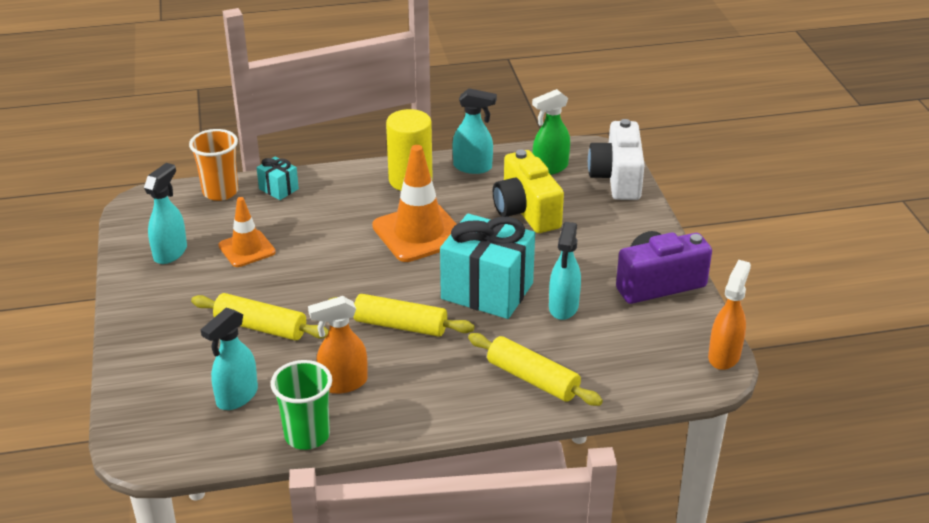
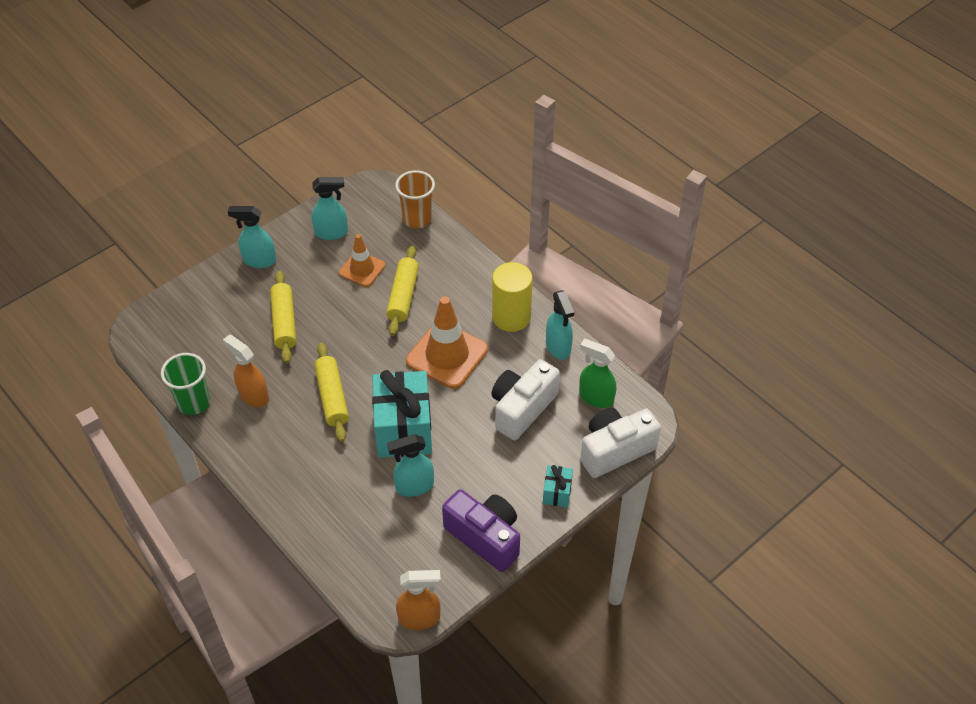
camera: 60 degrees right, 15 degrees up
(236, 397) = (210, 347): turquoise spray bottle -> turquoise spray bottle (259, 260)
(278, 189) = (443, 248): turquoise gift -> turquoise gift (557, 493)
(526, 211) = (522, 408): yellow camera -> white camera
(532, 379) = (319, 502): yellow rolling pin -> yellow rolling pin (403, 296)

